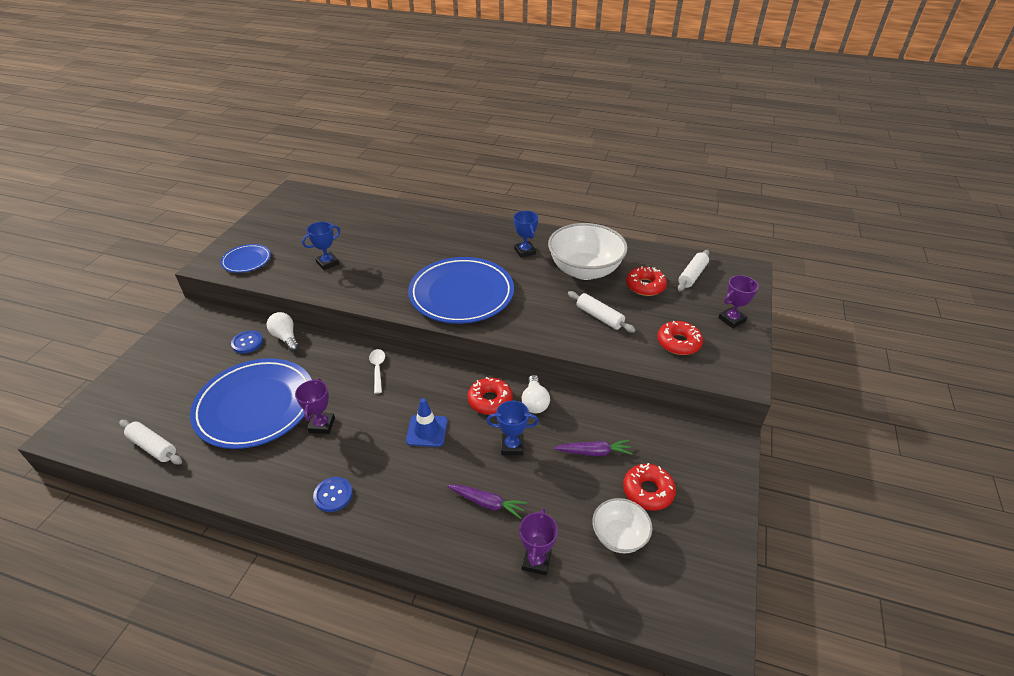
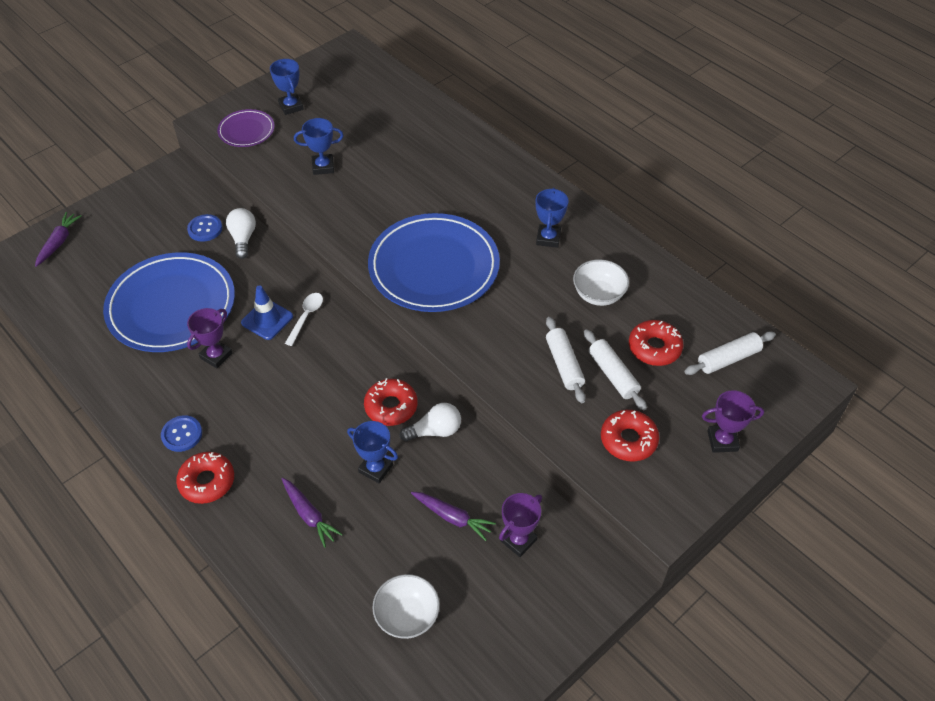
camera: 30 degrees right, 10 degrees up
(111, 400) = (59, 242): none -> purple carrot
(153, 447) = (66, 309): white rolling pin -> white rolling pin (613, 375)
(246, 260) = (246, 131): blue plate -> purple plate
(272, 235) = (291, 106): none -> blue trophy
(427, 431) = (306, 410): blue traffic cone -> blue traffic cone (267, 319)
(534, 402) = (435, 431): white light bulb -> white light bulb turned 135 degrees counterclockwise
(536, 561) = (312, 595): purple trophy -> purple trophy (518, 540)
(584, 270) = (598, 294): white bowl -> white bowl, size x0.54
(648, 491) = (473, 587): red donut -> red donut (207, 482)

